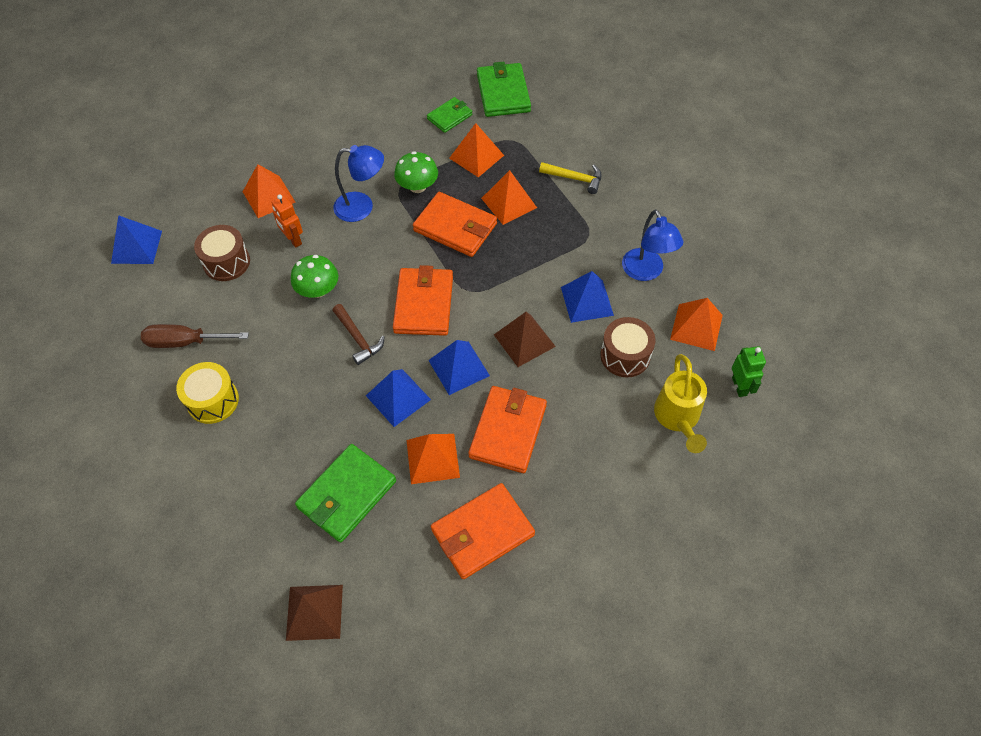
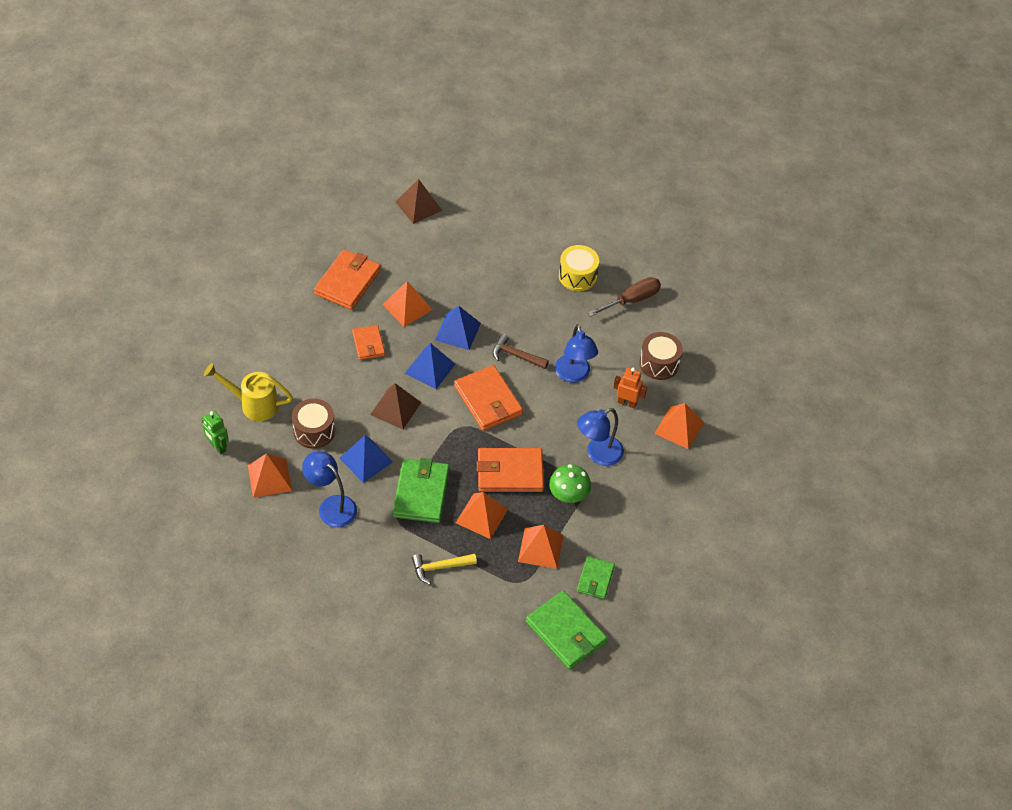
camera: 145 degrees right, 5 degrees down
(137, 247) = (735, 344): blue pyramid -> none
(318, 290) = (574, 375): green mushroom -> blue lamp
(347, 495) = (446, 265): green wallet -> green wallet (421, 493)
(508, 431) = (368, 344): orange wallet -> orange wallet, size x0.59
(678, 418) = (254, 404): yellow watering can -> yellow watering can turned 45 degrees counterclockwise

